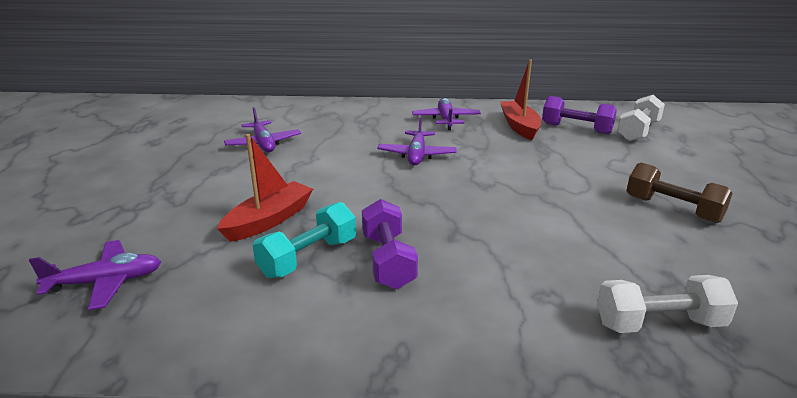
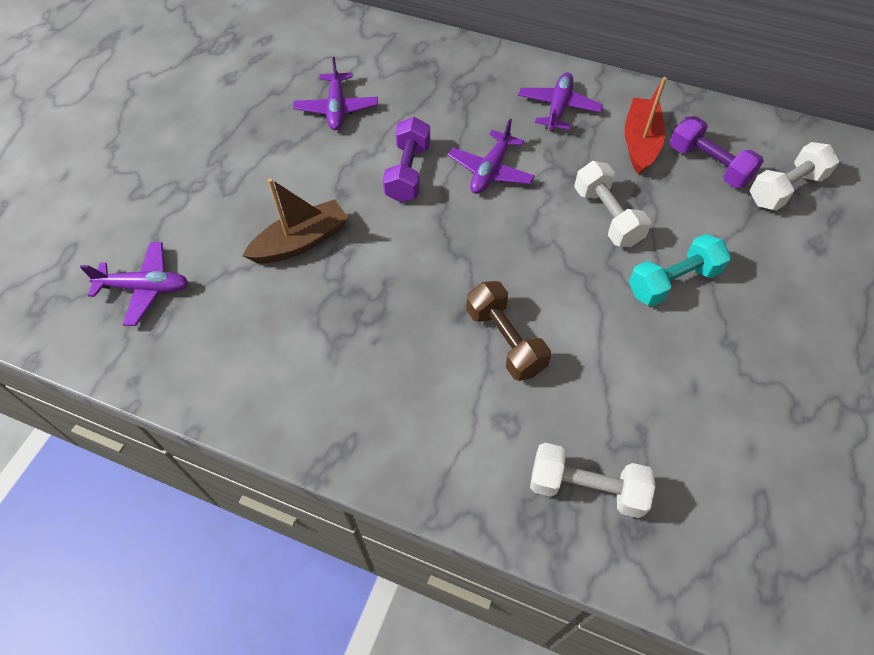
camera: 20 degrees right, 30 degrees up
(269, 220) = (301, 242): red boat -> brown boat
(308, 257) = (317, 306): turquoise dumbbell -> turquoise dumbbell (673, 281)
(388, 260) = (386, 331): purple dumbbell -> purple dumbbell (408, 172)
(527, 162) = (607, 216): none -> white dumbbell
(672, 209) = (719, 341): brown dumbbell -> brown dumbbell (505, 340)

